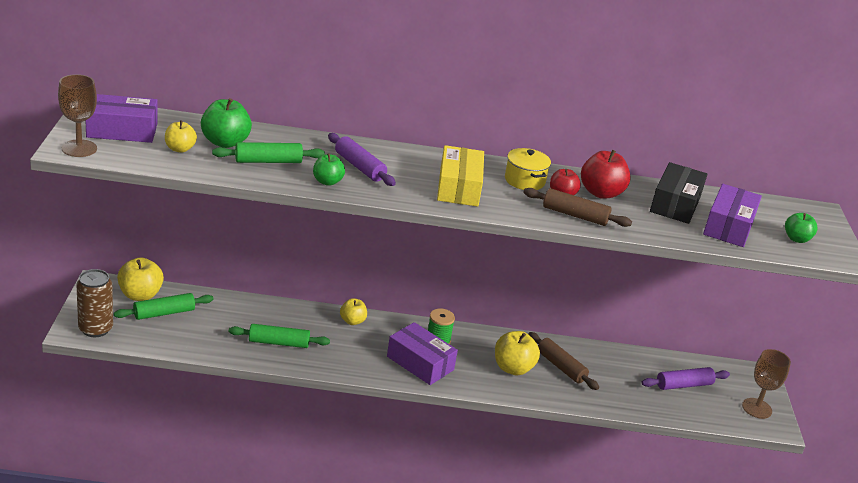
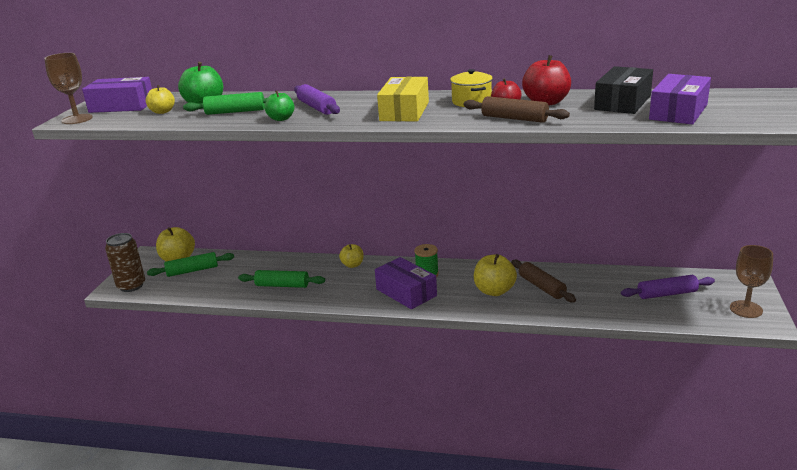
camera: 15 degrees right, 5 degrees down
(796, 239) = (754, 114): green apple -> none

